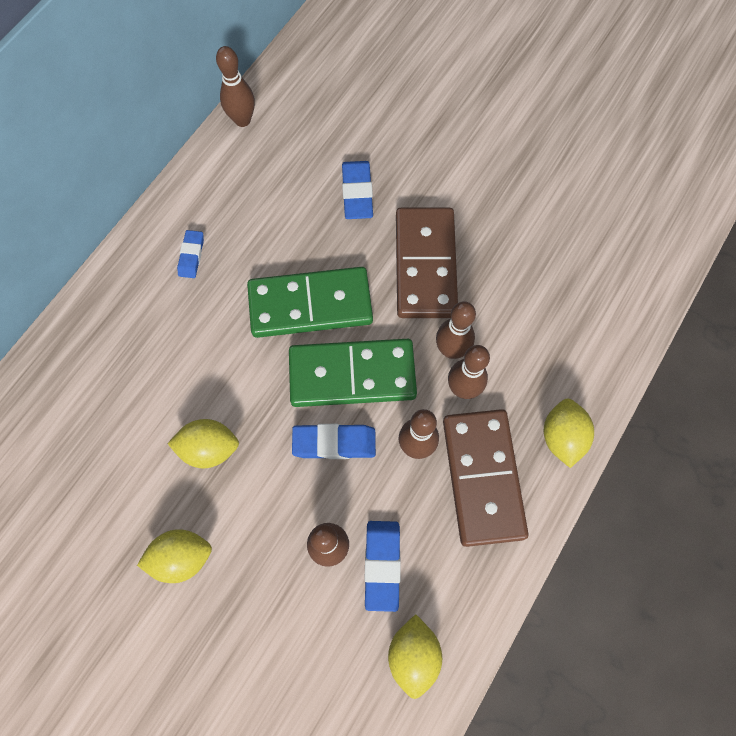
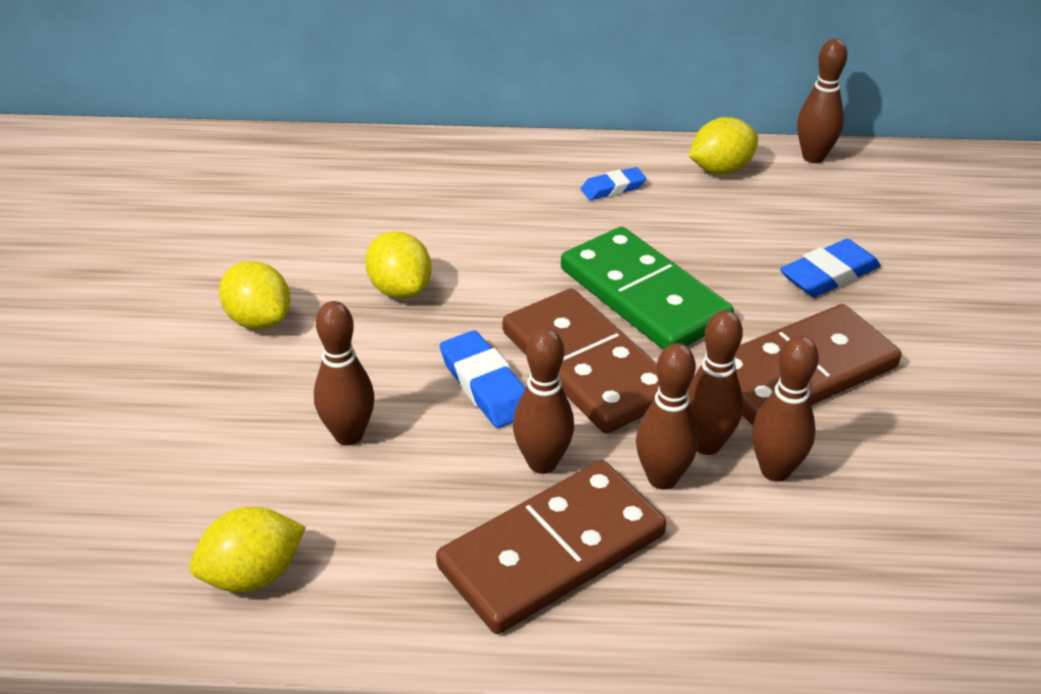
camera: 60 degrees right, 30 degrees down
(352, 375) = (587, 366): green domino -> brown domino
(382, 565) = (356, 494): blue eraser -> none
(488, 328) = (775, 470): none -> brown bowling pin
(562, 437) = (687, 621): yellow lemon -> yellow lemon (720, 169)

